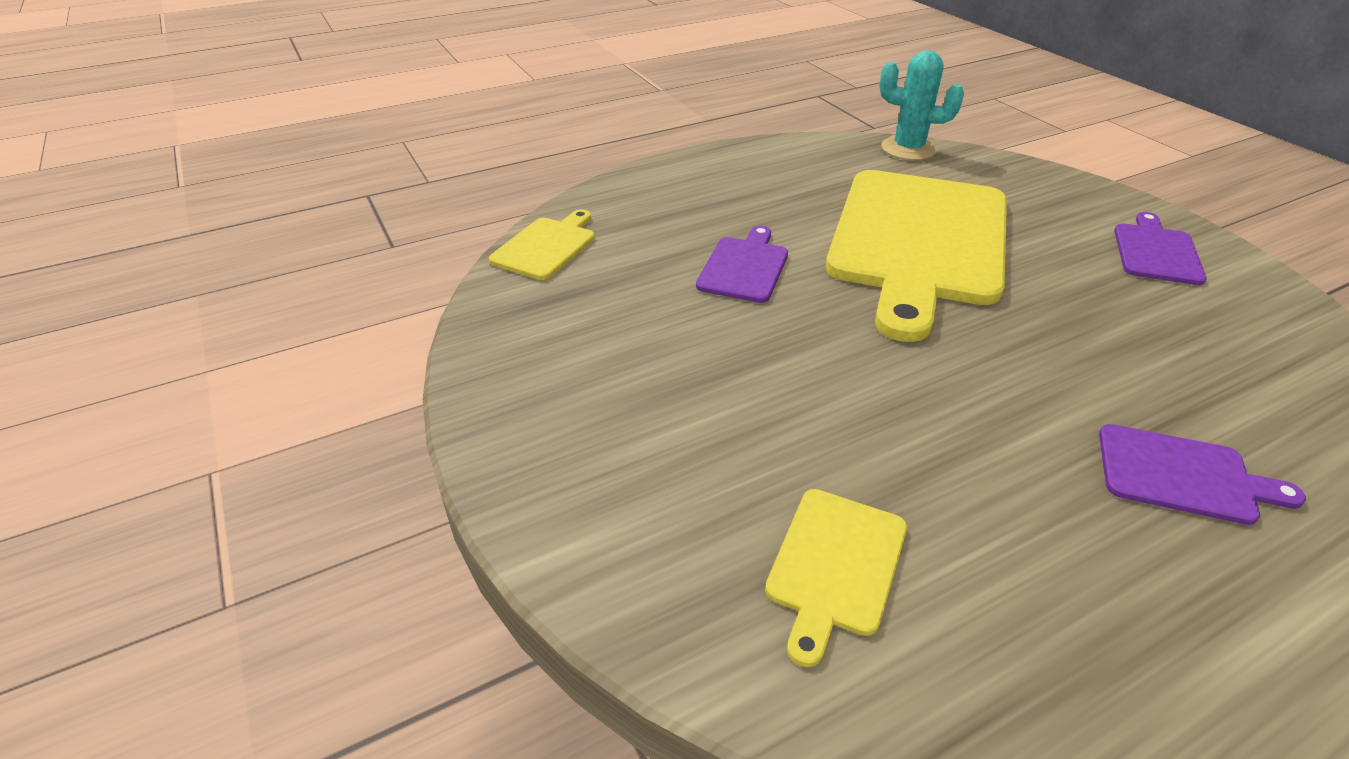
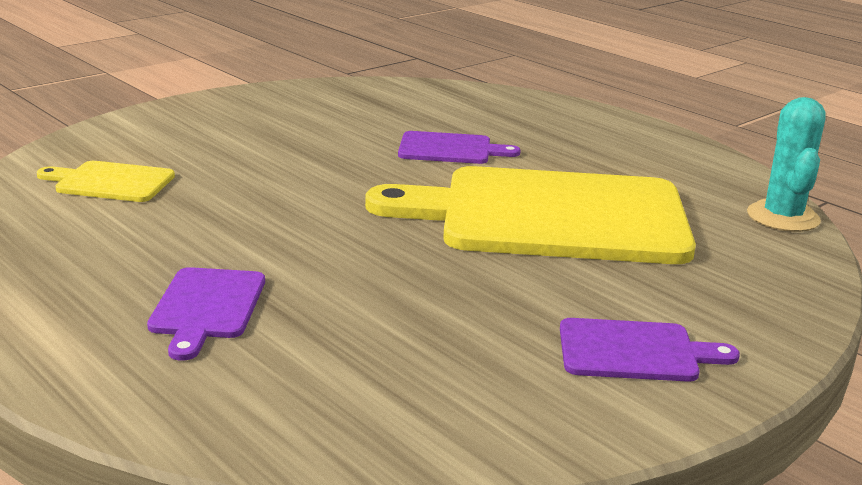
camera: 75 degrees right, 15 degrees down
(546, 246) = (438, 90): yellow cutting board -> none

